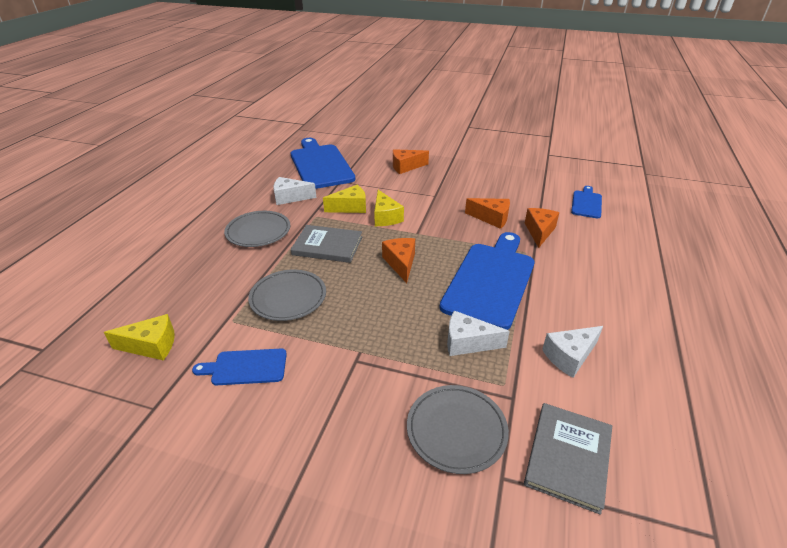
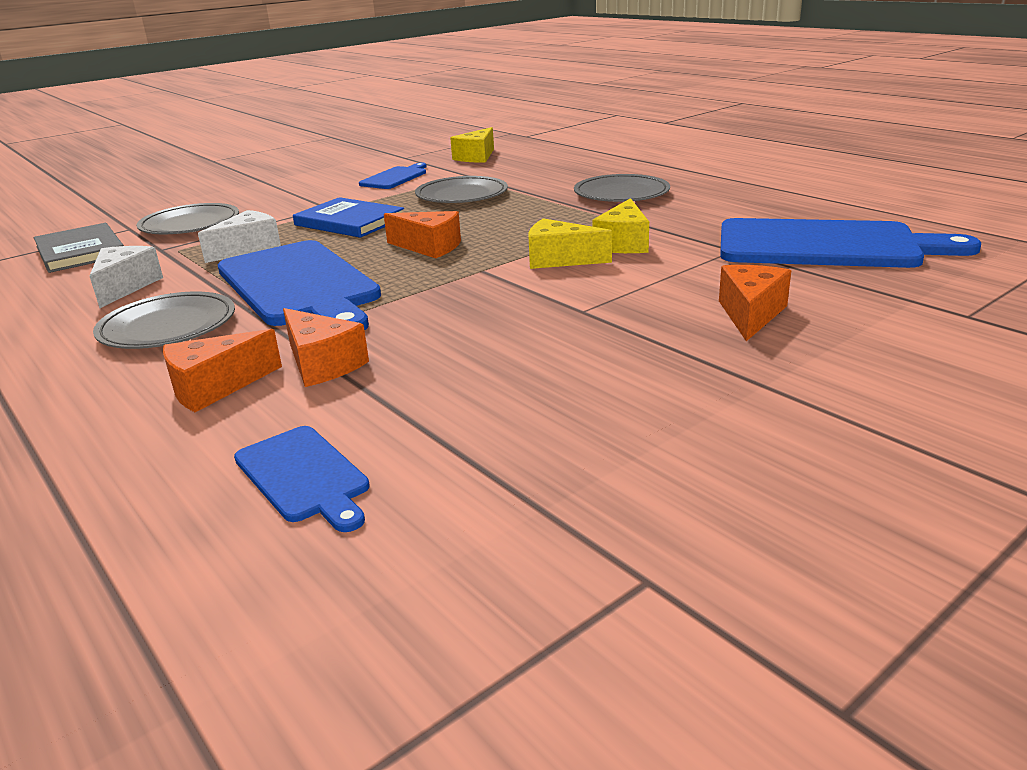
camera: 125 degrees right, 10 degrees down
(290, 197) = (704, 215): white cheese -> none
(327, 246) = (533, 219): grey book -> none
(381, 324) = (349, 221): none -> blue book
(491, 218) = (431, 336): orange cheese -> orange cheese (215, 387)
(574, 296) = (168, 327): none -> grey plate

